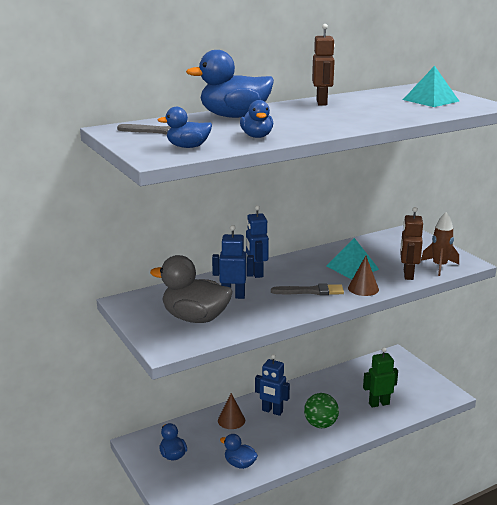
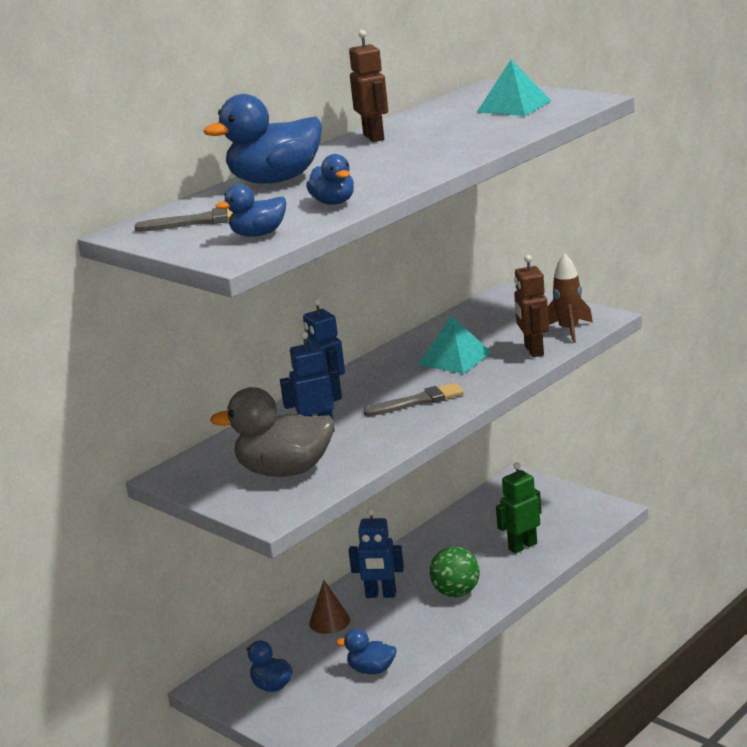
camera: 15 degrees left, 0 degrees up
(363, 288) = (485, 381): brown cone -> none

